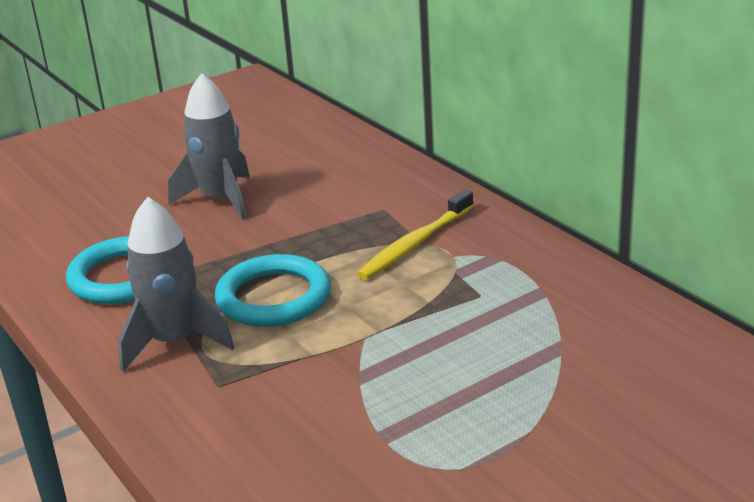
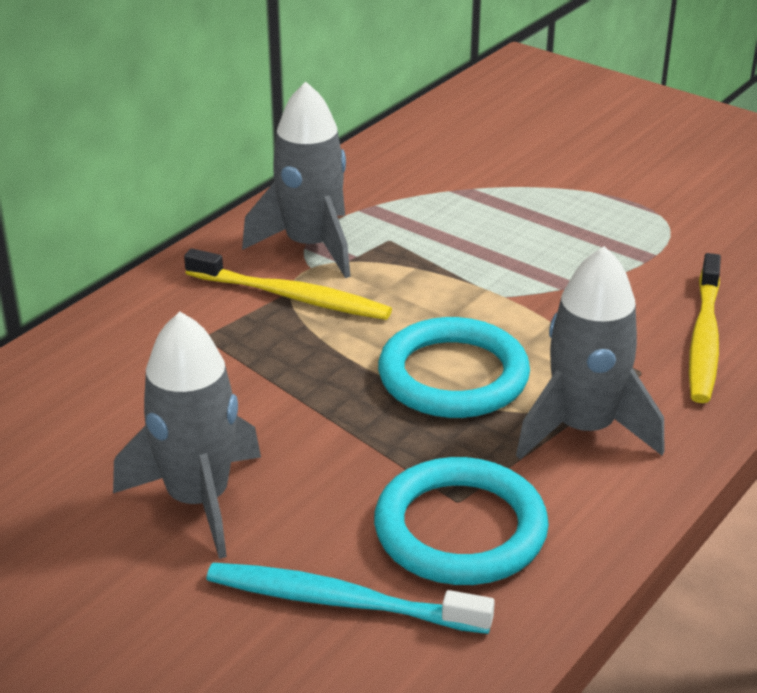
camera: 110 degrees left, 5 degrees up
(105, 233) = (340, 601): none -> turquoise toothbrush
(237, 432) = (704, 339): none -> yellow toothbrush
(486, 258) = (311, 246): none -> grey rocket

